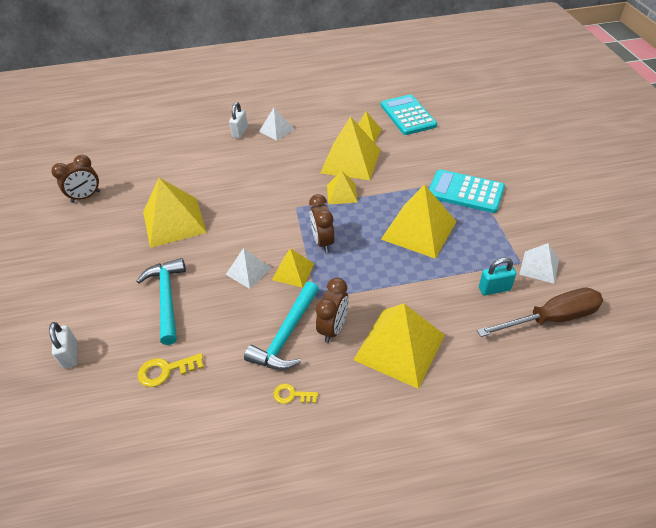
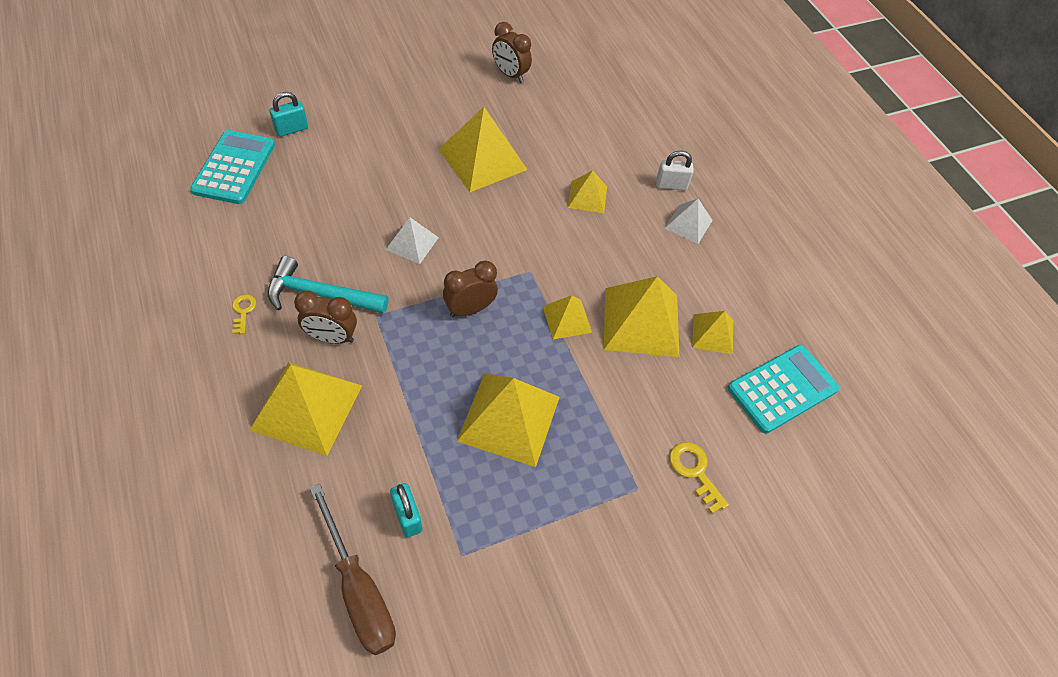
camera: 70 degrees right, 10 degrees up
(70, 355) = (291, 129): white padlock -> turquoise padlock
(165, 370) = (273, 203): yellow key -> yellow key (694, 471)
(167, 298) = (365, 181): turquoise hammer -> none
(293, 271) = (416, 286): yellow pyramid -> yellow pyramid (587, 197)
(465, 192) = (604, 479): turquoise calculator -> turquoise calculator (234, 167)
(539, 267) = (455, 581): white pyramid -> none

